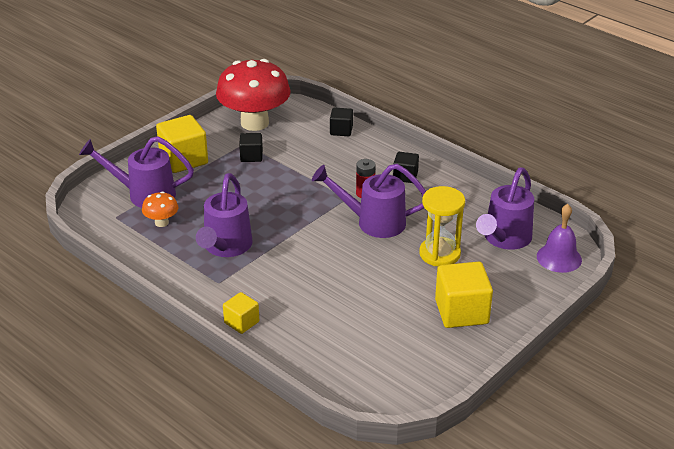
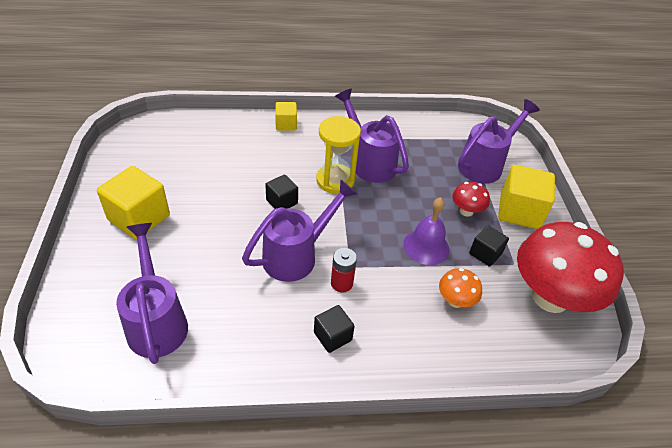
camera: 130 degrees right, 10 degrees up
(161, 222) = (436, 153): orange mushroom -> orange mushroom (455, 301)
(218, 180) = (466, 211): none -> red mushroom
(341, 130) = (472, 355): black cube -> black cube (282, 202)
(439, 254) = (205, 261): yellow hourglass -> yellow hourglass (335, 180)
(559, 258) = (81, 335): purple bell -> purple bell (426, 246)

